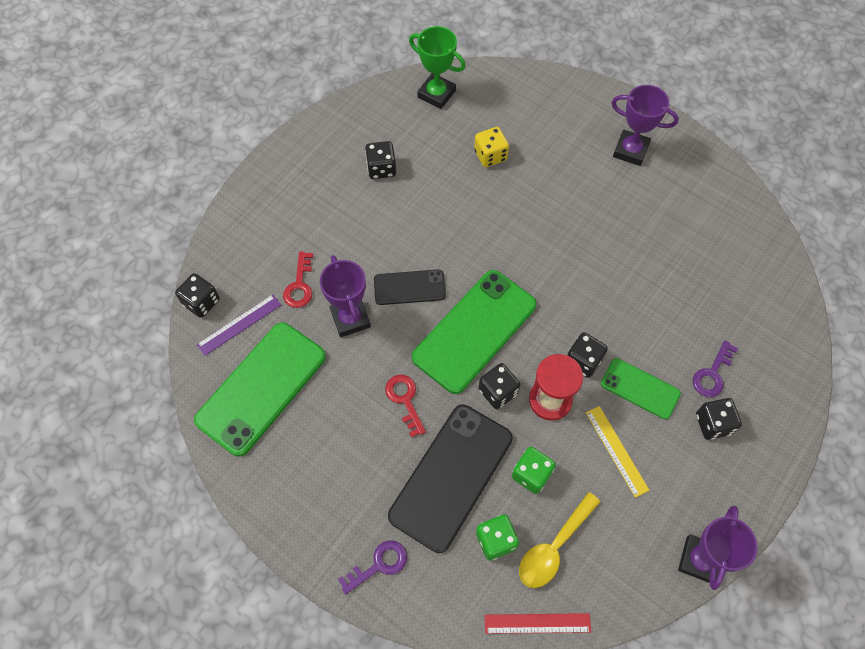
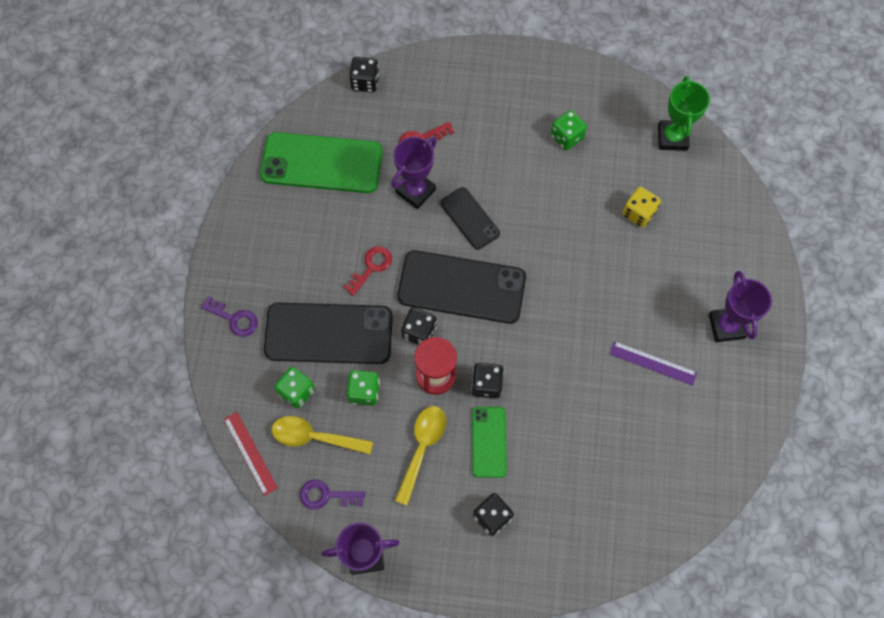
camera: 60 degrees right, 5 degrees up
(239, 324) = (363, 118): purple ruler -> purple ruler (653, 363)
(381, 168) = (566, 137): black dice -> green dice
(474, 331) = (461, 287): green phone -> black phone
(616, 450) = (422, 448): yellow ruler -> yellow spoon
(712, 374) = (539, 496): purple key -> purple key (326, 495)

